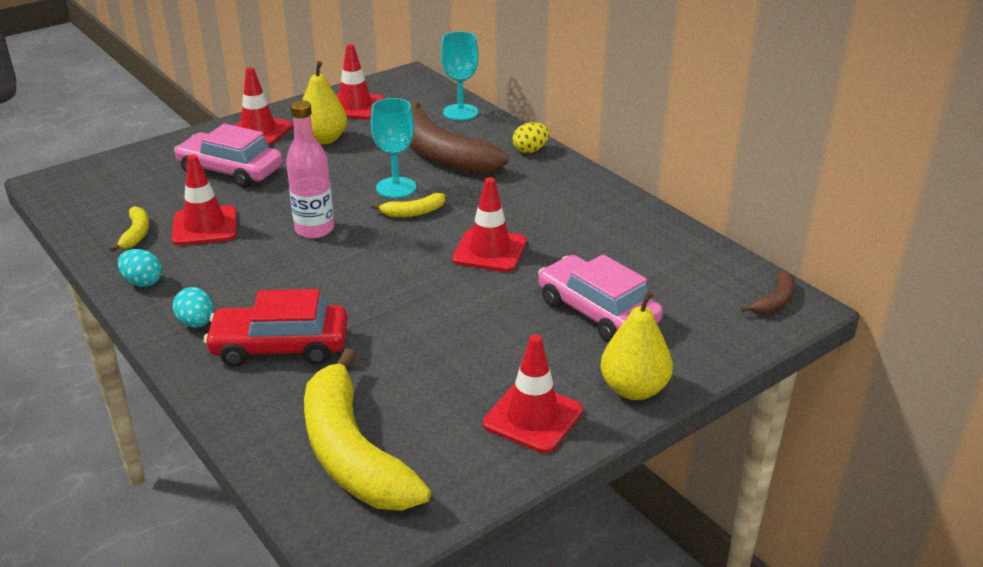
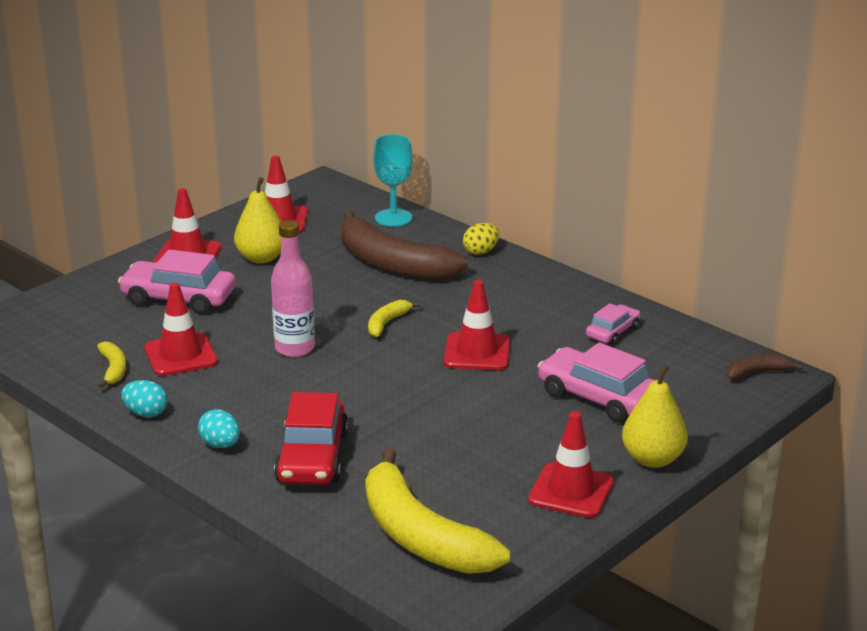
camera: 10 degrees left, 5 degrees down
(280, 347) = (312, 457): red car -> red car turned 75 degrees counterclockwise
(396, 187) = (359, 300): turquoise goblet -> none
(413, 212) = (387, 323): yellow banana -> yellow banana turned 150 degrees clockwise
(634, 242) = (612, 332): none -> pink car
(774, 301) = (757, 373): brown banana -> brown banana turned 135 degrees counterclockwise

